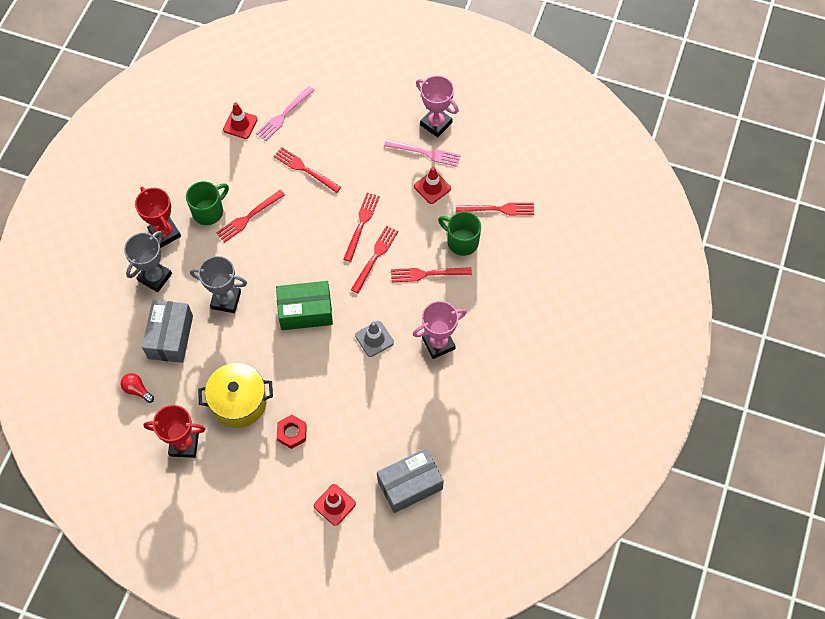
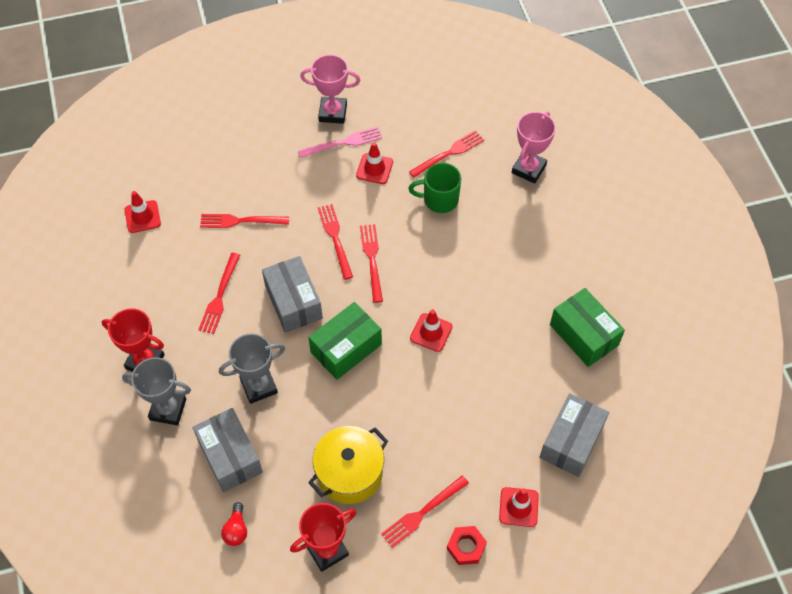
camera: 35 degrees left, 5 degrees down
(137, 390) = (236, 529): red light bulb -> red light bulb turned 90 degrees counterclockwise
(155, 277) = (168, 409): grey trophy -> grey trophy turned 75 degrees counterclockwise
(209, 211) = (175, 314): green mug -> none
(283, 115) = (180, 185): pink fork -> none
(292, 433) = (424, 468): red nut -> red nut (466, 547)
(295, 254) = (293, 302): none -> grey box
(374, 339) = (431, 332): grey traffic cone -> red traffic cone
(427, 274) = (431, 246): red fork -> red fork (422, 513)
(438, 343) = (492, 300): pink trophy -> pink trophy (529, 169)
(484, 413) = (584, 335): none -> green box

